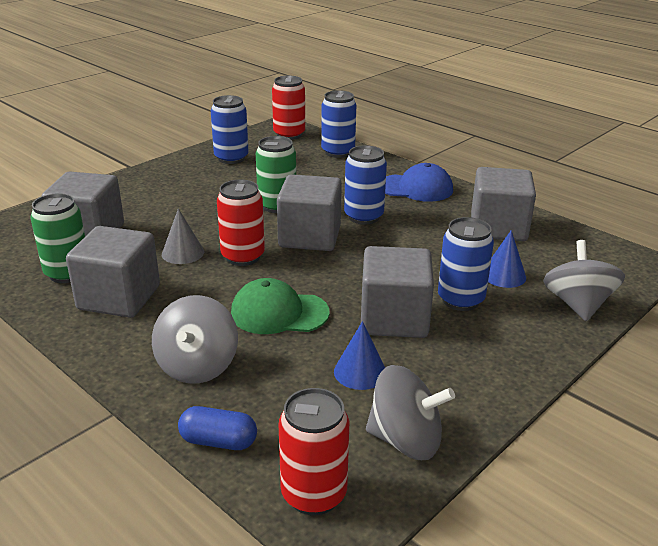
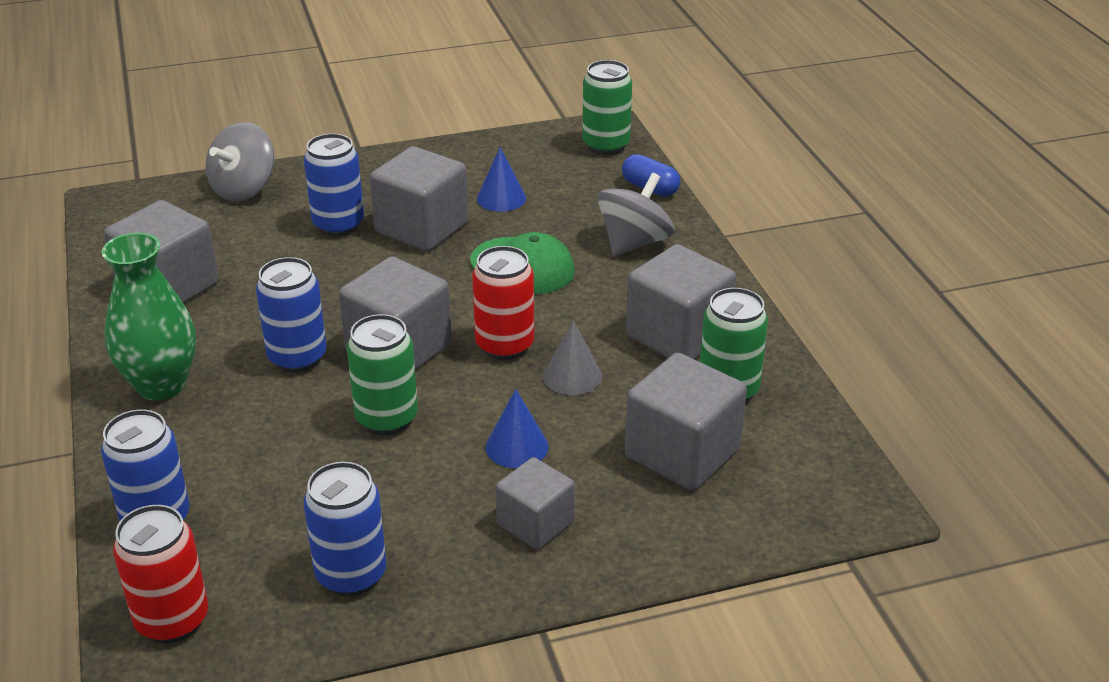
camera: 150 degrees left, 5 degrees up
(158, 190) = (535, 523): none -> grey cube
(314, 494) = (606, 145): red can -> green can
(405, 440) = (516, 152): grey spinning top -> none
(416, 188) = (161, 385): blue cap -> green vase
(503, 275) = (260, 234): blue cone -> blue cone (517, 446)

